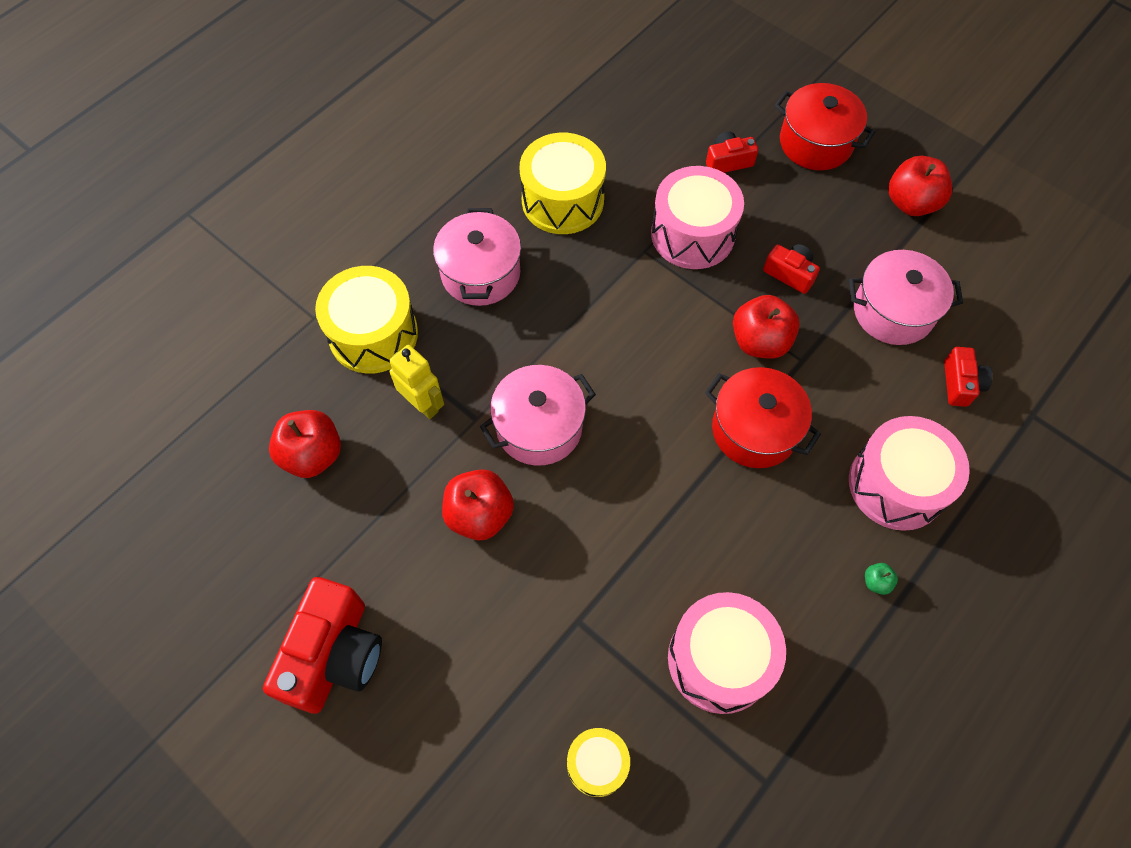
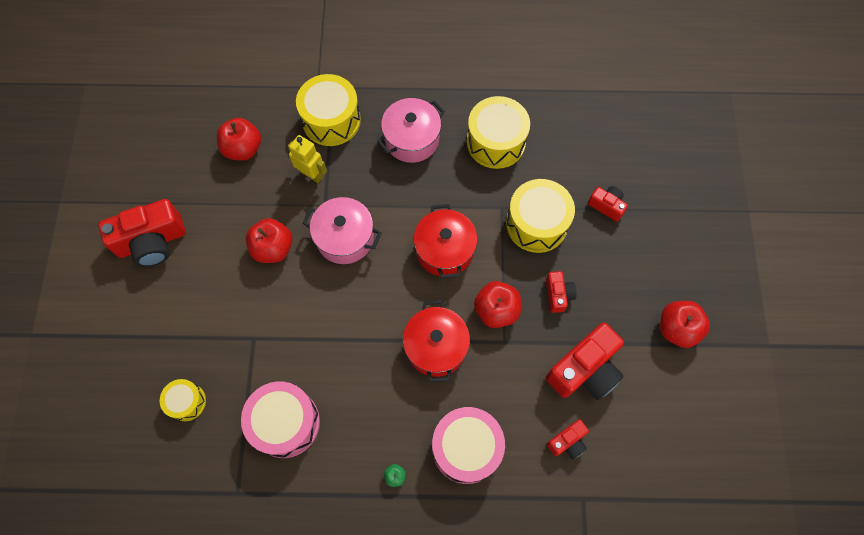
camera: 50 degrees right, 5 degrees up
(423, 404) = (311, 174): yellow robot -> yellow robot turned 60 degrees counterclockwise
(692, 234) = (536, 224): pink drum -> yellow drum
(815, 143) = (669, 244): red pot -> red pot (444, 250)
(893, 311) = (584, 370): pink pot -> red camera

